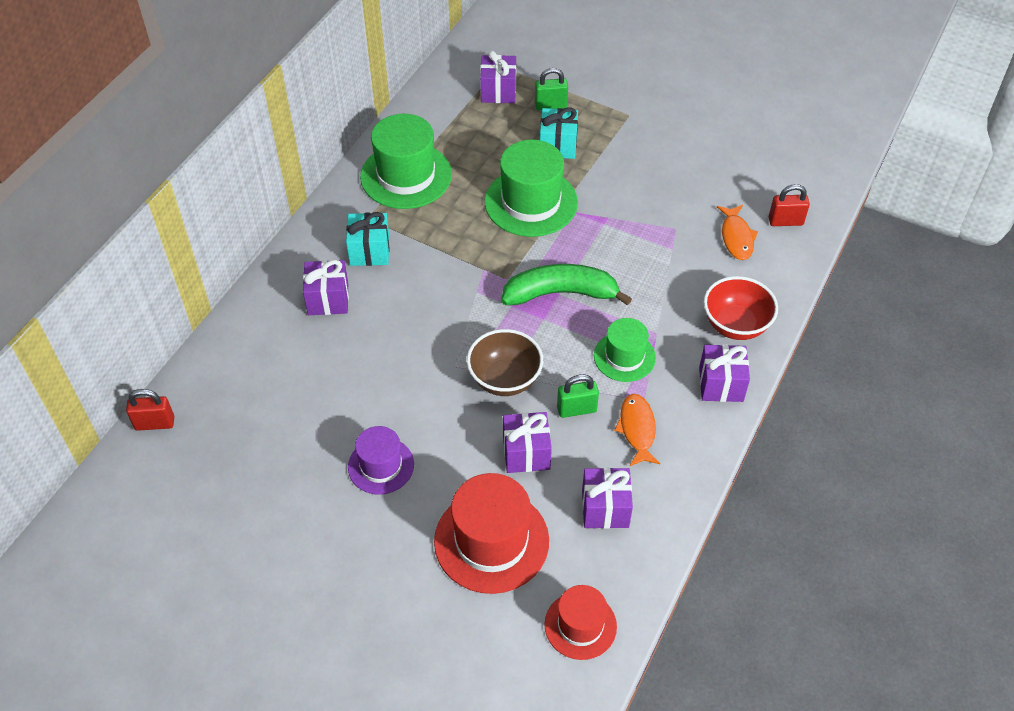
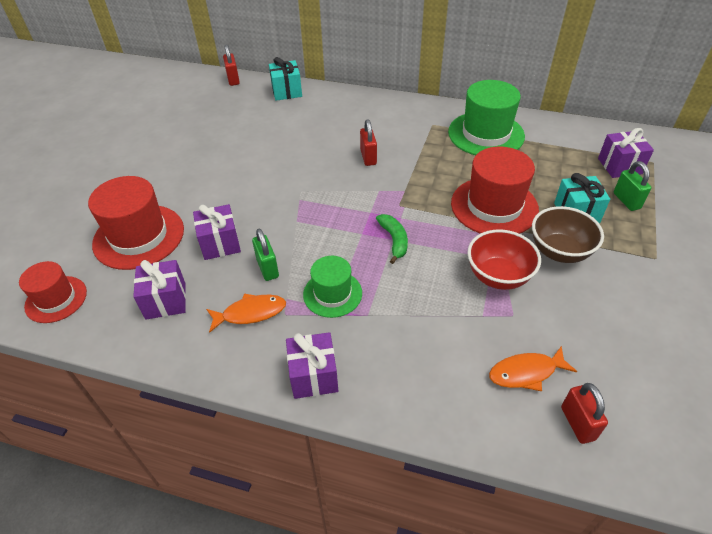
camera: 80 degrees right, 5 degrees down
(328, 299) = (348, 122): purple gift -> none
(369, 251) = (400, 131): turquoise gift -> turquoise gift (286, 91)
(381, 466) = (205, 171): purple hat -> none
(412, 291) = (368, 157): none -> red padlock
(505, 379) = (292, 220): brown bowl -> brown bowl (559, 251)
(531, 202) = (494, 206): green hat -> red hat
(560, 293) = (394, 240): green banana -> green banana, size x0.56
(735, 325) = (396, 382): red bowl -> red bowl (498, 276)

